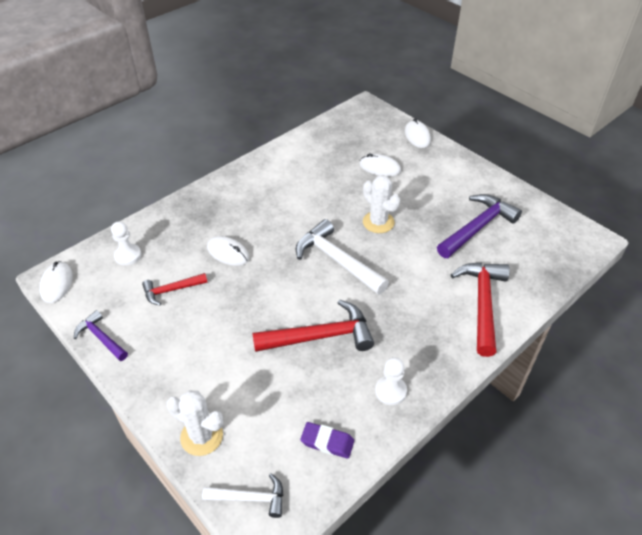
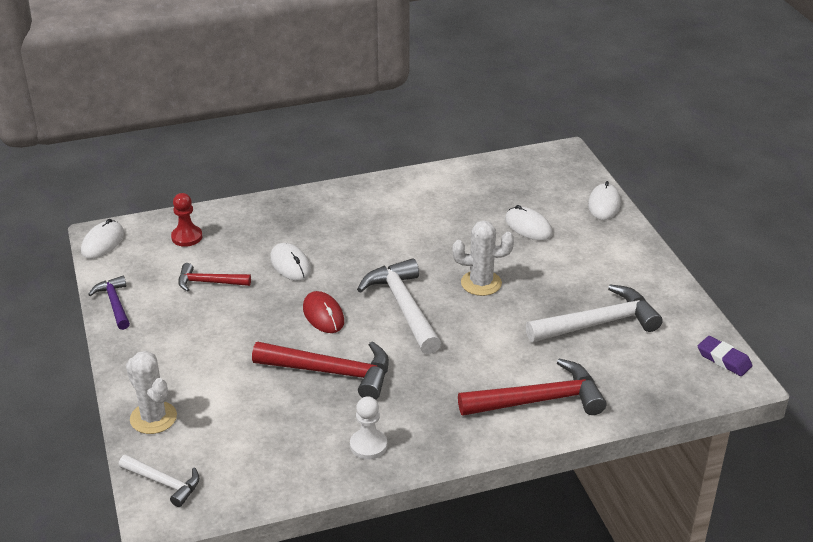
camera: 25 degrees right, 10 degrees down
(128, 255) = (187, 237): white pawn -> red pawn
(281, 288) = (323, 315): none -> red mouse
(327, 442) = (270, 465): purple eraser -> purple eraser (724, 359)
(378, 222) = (481, 283): white cactus -> white cactus turned 75 degrees counterclockwise
(477, 228) = (598, 323): purple hammer -> white hammer
(482, 304) = (538, 400): red hammer -> red hammer turned 45 degrees clockwise

